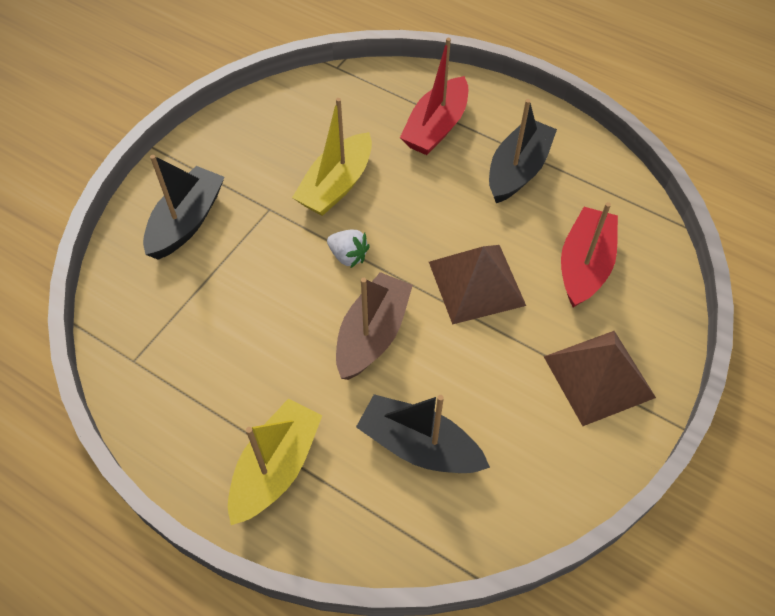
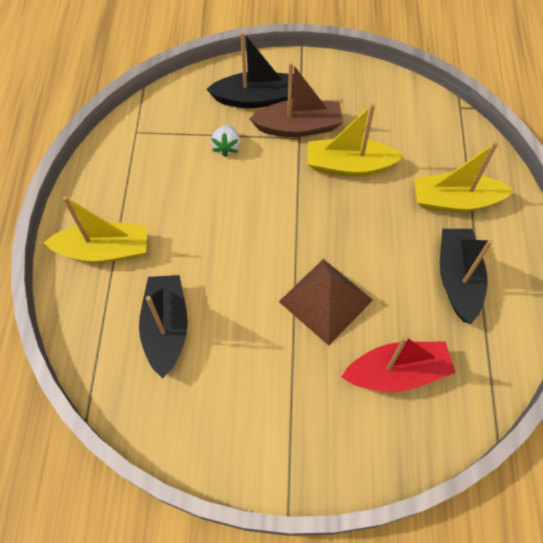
camera: 60 degrees right, 5 degrees up
(348, 256) = (292, 205): white strawberry -> white strawberry (226, 147)
(372, 334) = (237, 254): brown boat -> brown boat (298, 127)
(436, 127) = (455, 201): red boat -> yellow boat
(517, 170) = (457, 279): black boat -> black boat turned 90 degrees counterclockwise
(599, 376) = (297, 429): brown pyramid -> none

